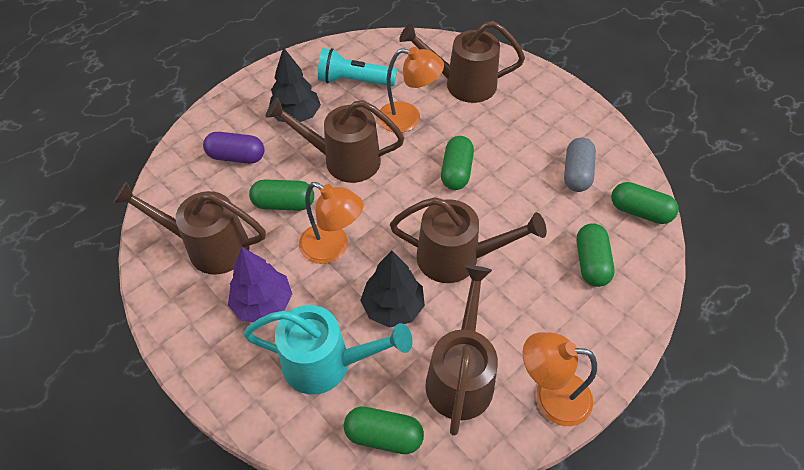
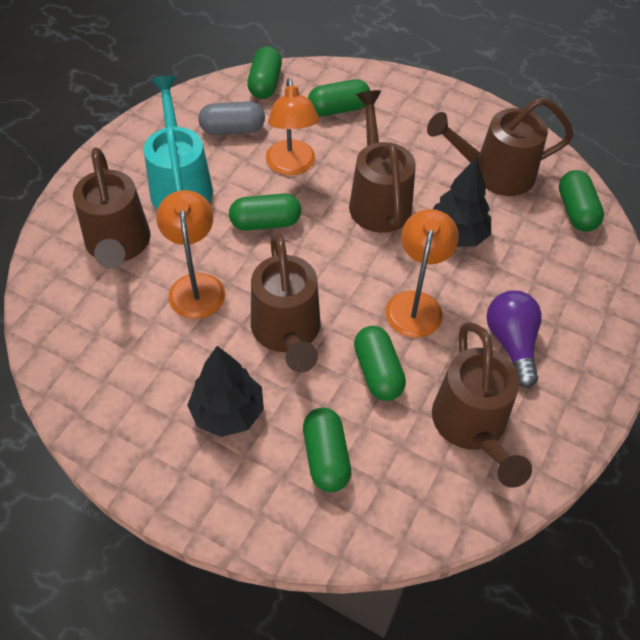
camera: 110 degrees left, 0 degrees up
(236, 156) = (326, 457): purple capsule -> green capsule
(263, 304) = (511, 343): purple tree -> purple light bulb
(327, 363) = (540, 268): turquoise watering can -> turquoise watering can (180, 184)
(354, 81) = (140, 364): turquoise flashlight -> none
(550, 396) = (480, 119): orange lamp -> orange lamp (292, 166)

